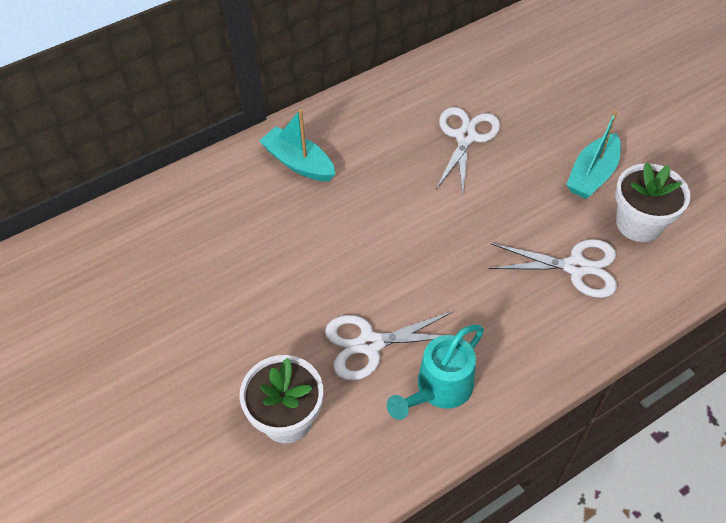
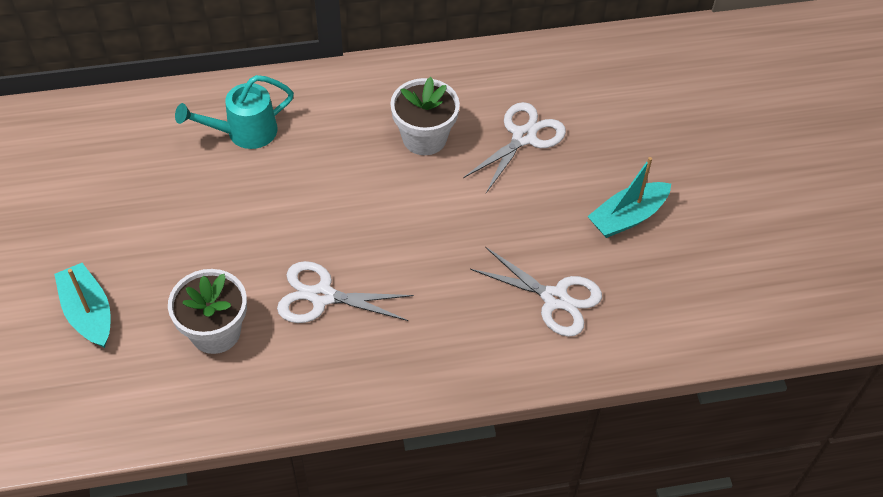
camera: 20 degrees right, 0 degrees up
(298, 163) = (350, 107): turquoise boat -> turquoise boat (88, 313)
(439, 389) = (361, 358): turquoise watering can -> turquoise watering can (244, 132)
(639, 223) = (644, 280): white flower pot -> white flower pot (424, 138)

